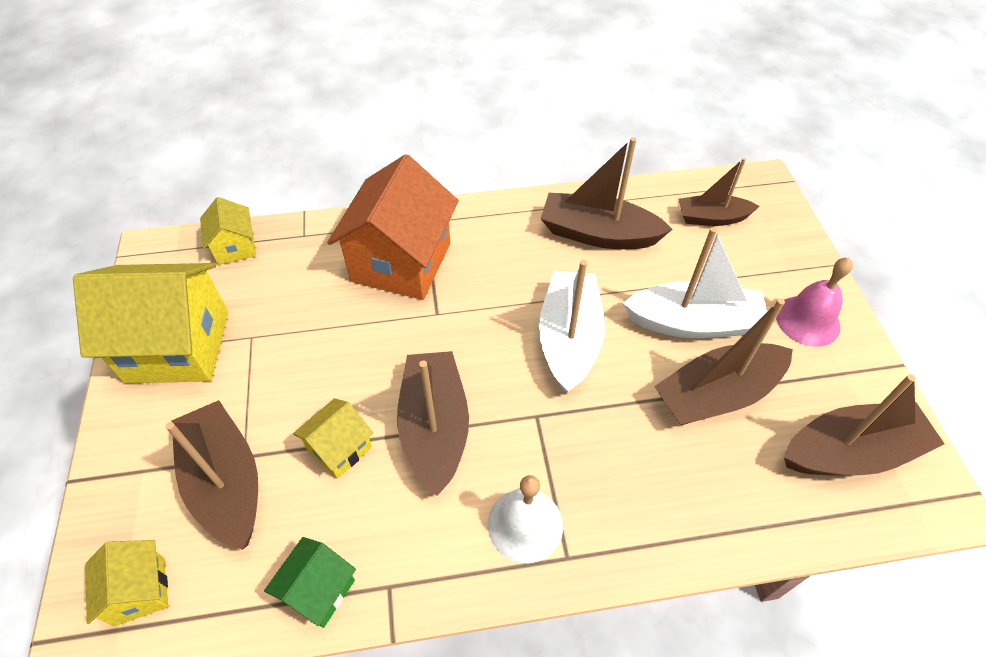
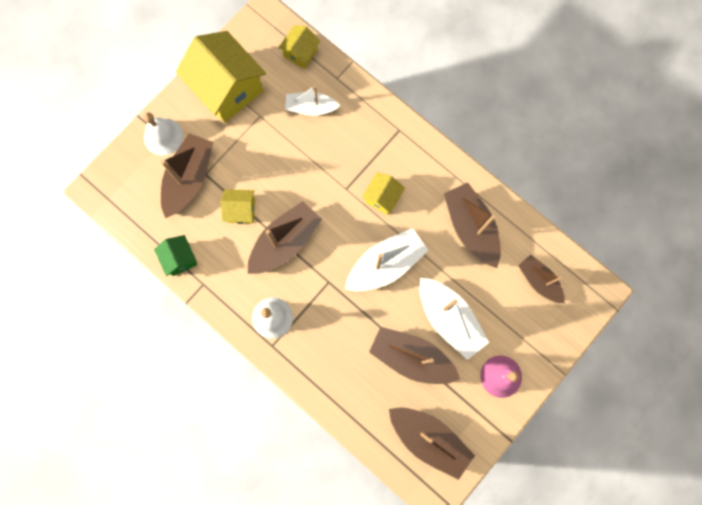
camera: 50 degrees right, 25 degrees up
(134, 470) = (163, 136): none -> white bell
(139, 591) = (126, 192): yellow house -> yellow house (382, 197)
(305, 280) = (311, 107): none -> white boat
(319, 590) = (180, 259): green house -> green house turned 75 degrees clockwise
(401, 262) = (362, 143): orange house -> none

